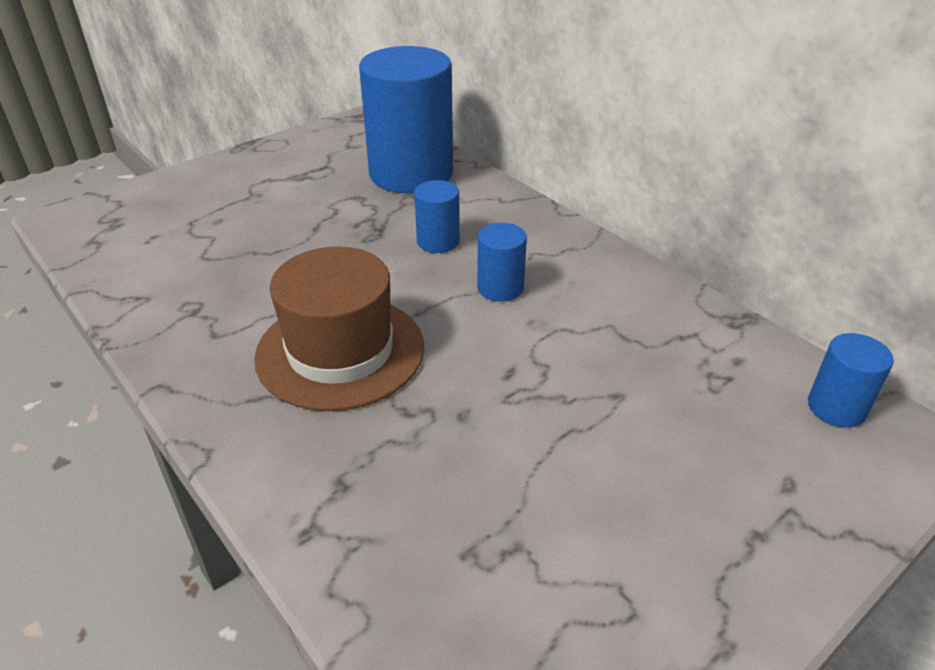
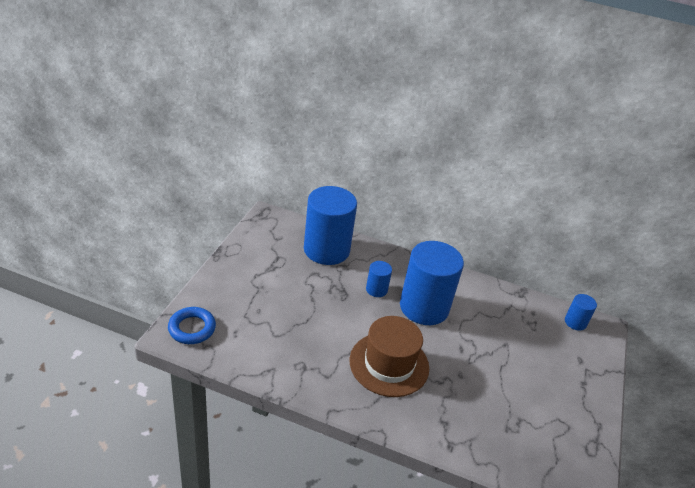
camera: 35 degrees left, 0 degrees up
(101, 217) = (192, 328): none -> blue ring
(500, 288) = (424, 307): blue cylinder -> blue cylinder, size x2.23

